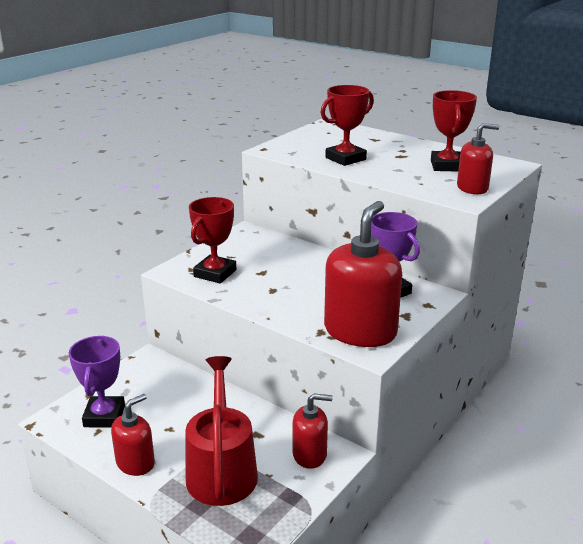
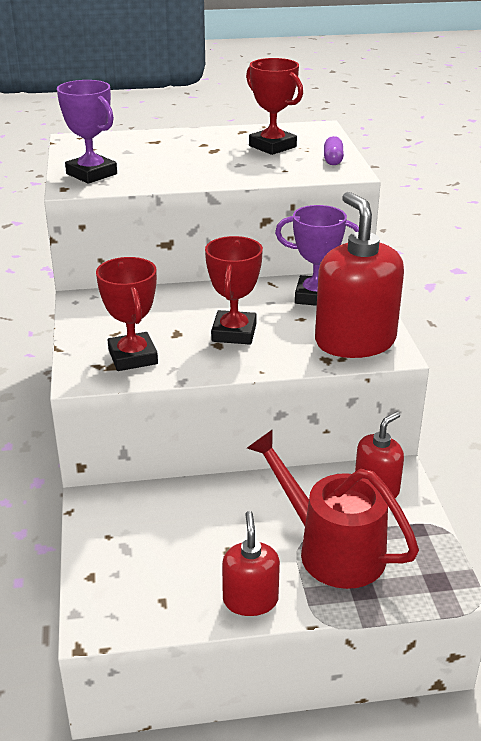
camera: 45 degrees left, 5 degrees up
(104, 416) = (145, 583): purple trophy -> purple trophy (91, 174)
(345, 159) = (171, 170): red trophy -> red trophy (234, 333)
(472, 188) = (333, 159): red soap dispenser -> purple capsule

